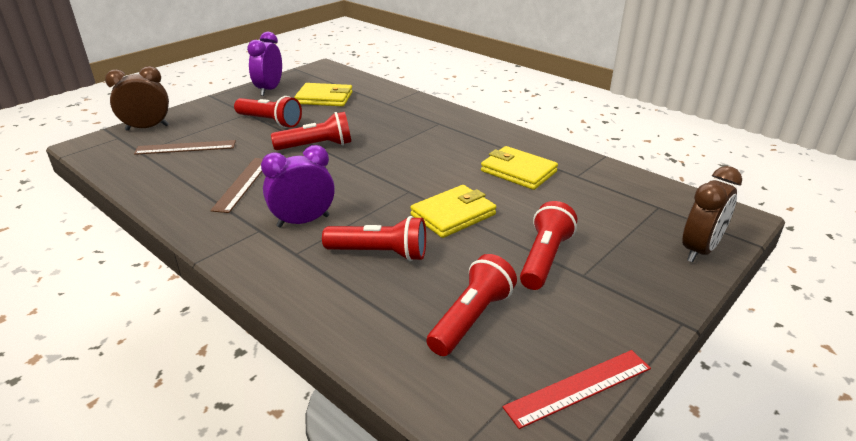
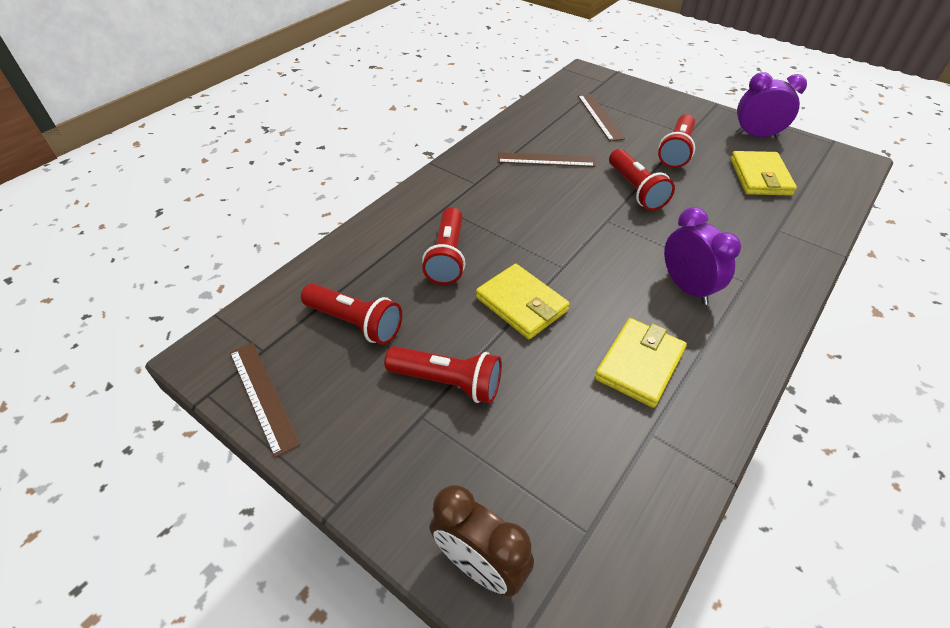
camera: 85 degrees right, 15 degrees up
(147, 128) = (628, 89): brown clock -> none
(303, 221) = (492, 204): purple clock -> purple clock (687, 287)
(579, 387) = (263, 396): red ruler -> brown ruler

